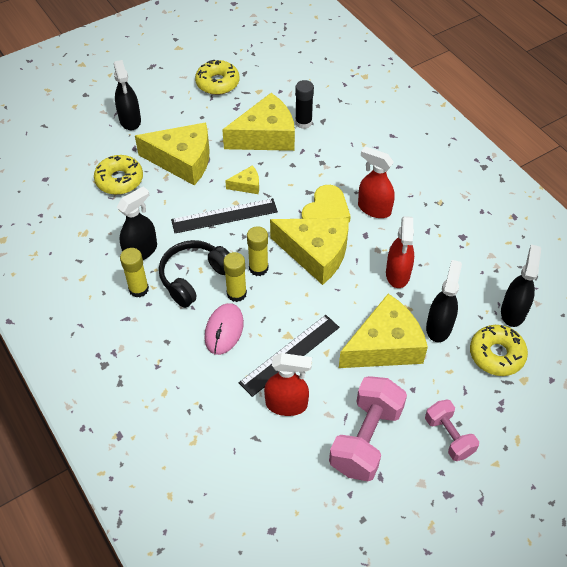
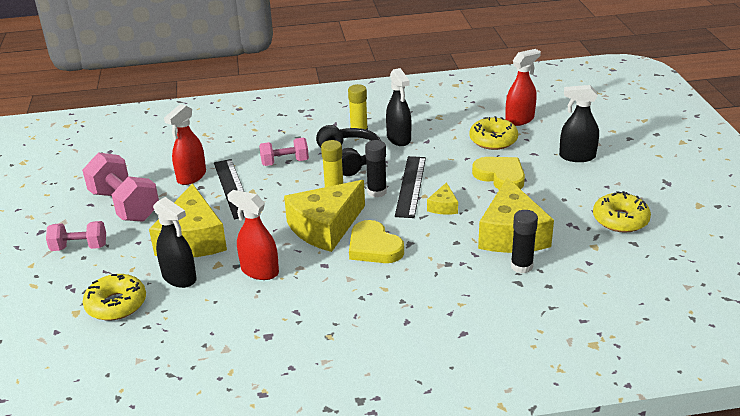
camera: 115 degrees right, 20 degrees down
(183, 161) = (500, 176): yellow cheese -> yellow heart
(224, 330) = (285, 162): pink mouse -> pink dumbbell
(236, 293) = (316, 175): yellow glue stick -> none
(244, 237) = (377, 192): none -> black glue stick
(374, 209) = (355, 281): red spray bottle -> red spray bottle (520, 119)
(513, 311) = (147, 336): black spray bottle -> none

